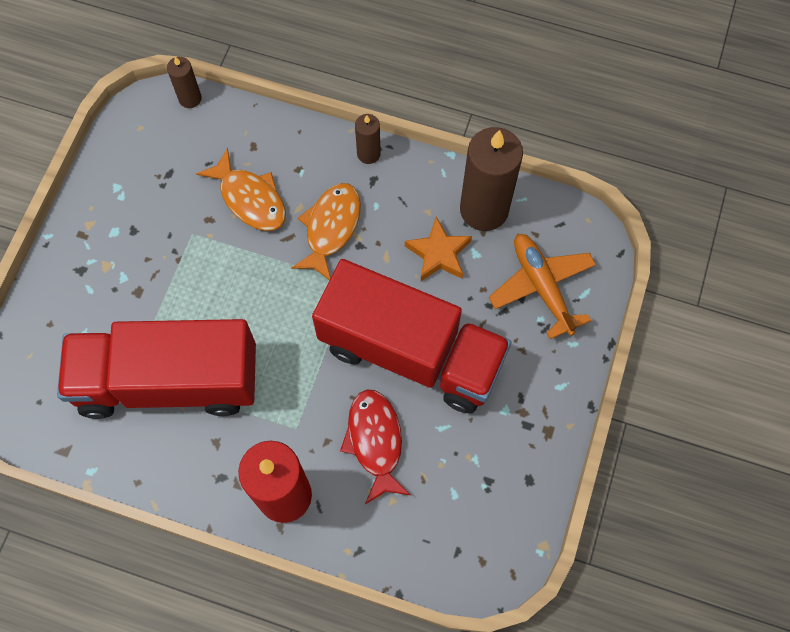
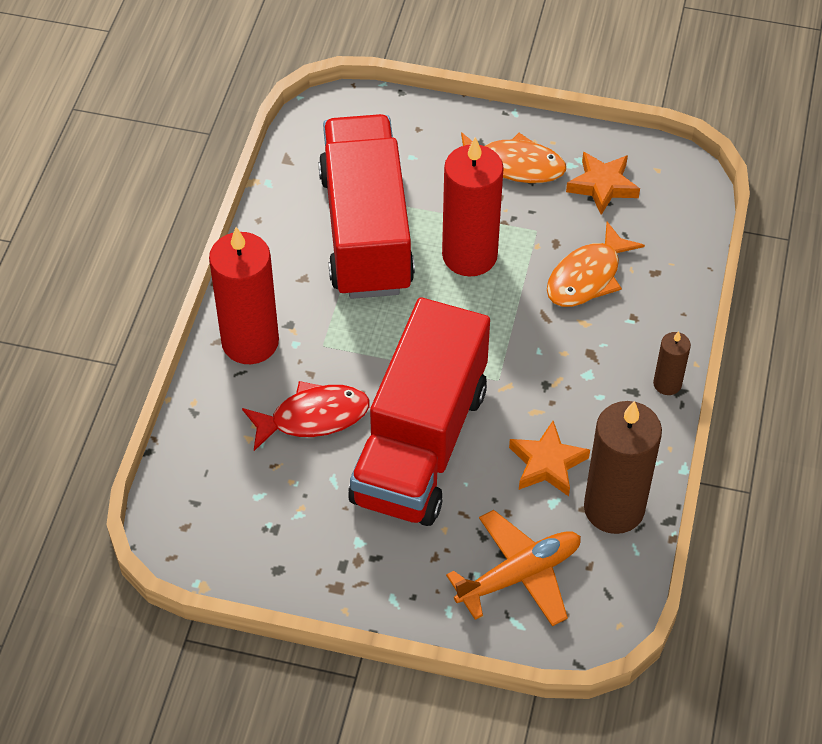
camera: 85 degrees right, 15 degrees down
(150, 173) = (602, 186): none -> orange star
(190, 98) = (704, 208): brown candle -> none
(212, 292) = (469, 255): none -> red candle
(331, 228) = (563, 355): orange fish -> orange fish (514, 165)

